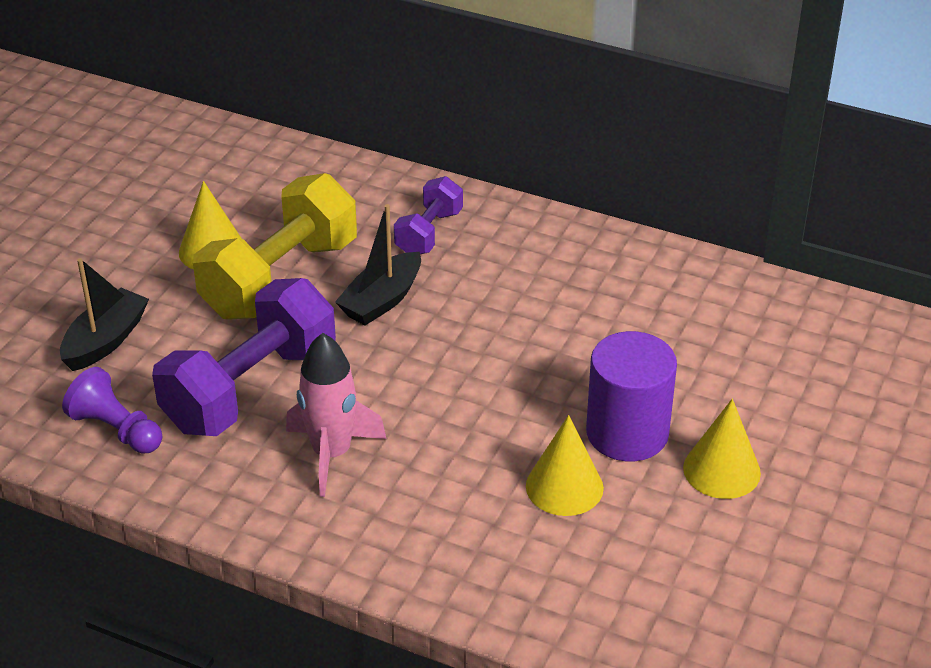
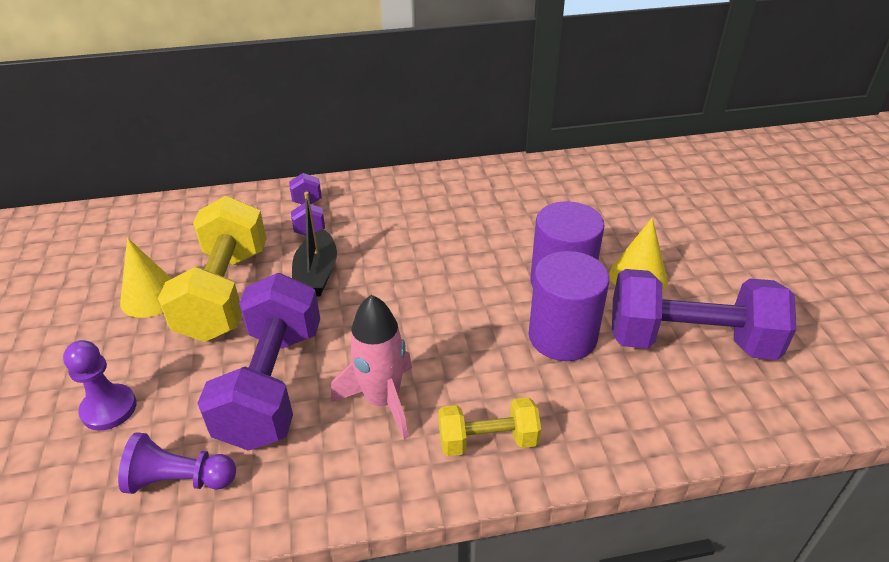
camera: 35 degrees left, 0 degrees up
(105, 341) = (109, 409): black boat -> purple pawn
(391, 538) = (488, 440): none -> yellow dumbbell
(564, 486) = (562, 336): yellow cone -> purple cylinder
(696, 562) = (690, 341): none -> purple dumbbell

